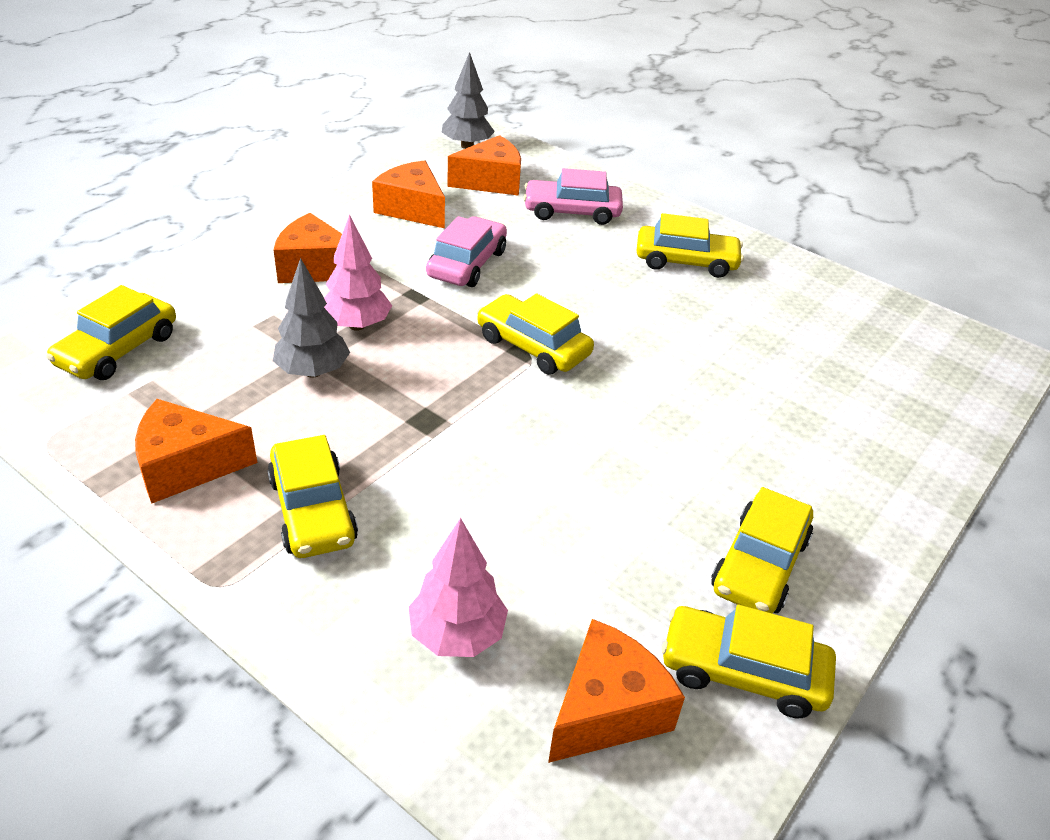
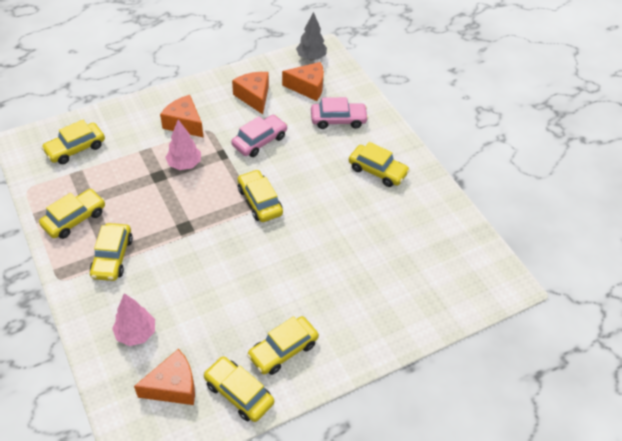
camera: 25 degrees right, 10 degrees up
(187, 466) = (74, 219): orange cheese -> yellow car
(313, 371) = (150, 185): grey tree -> none
(572, 212) = (338, 120): pink car -> pink car turned 150 degrees clockwise

